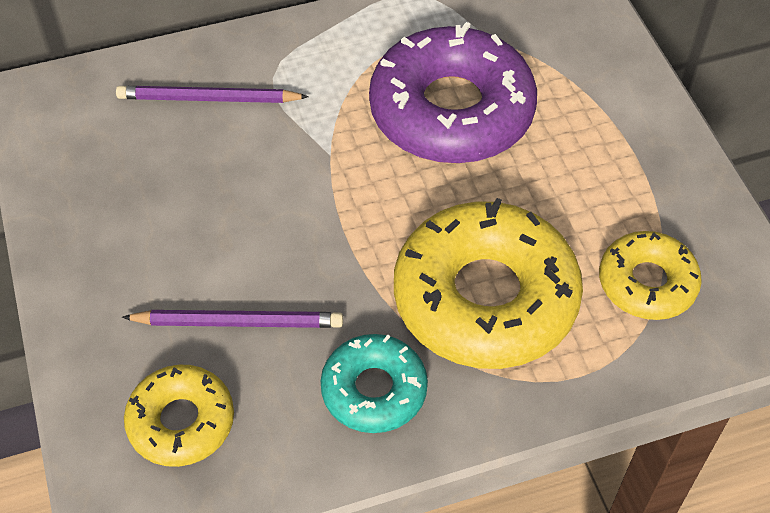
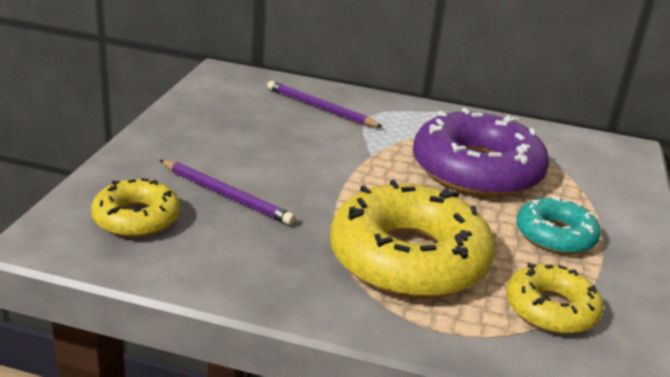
camera: 30 degrees right, 25 degrees down
(374, 390) = (276, 264): turquoise donut -> turquoise donut (555, 235)

